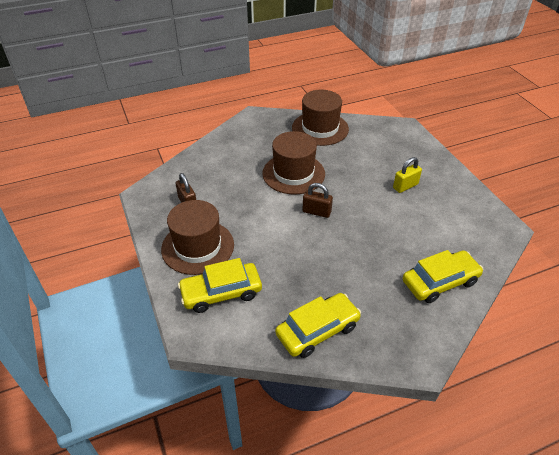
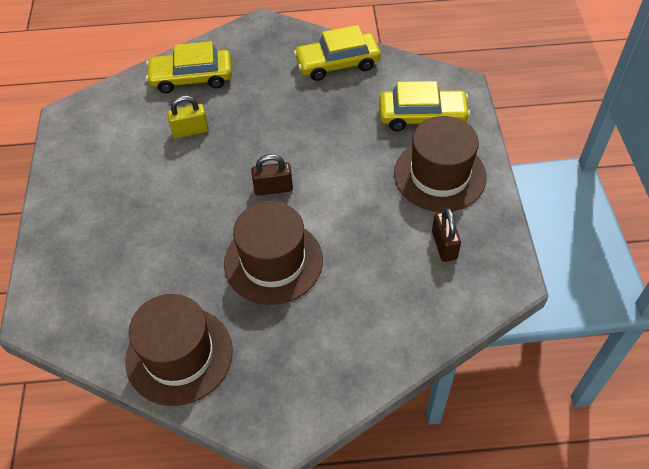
camera: 160 degrees left, 10 degrees up
(316, 212) = (273, 188): brown padlock -> brown padlock turned 45 degrees counterclockwise
(405, 186) = (132, 199): yellow padlock -> yellow padlock (190, 131)

